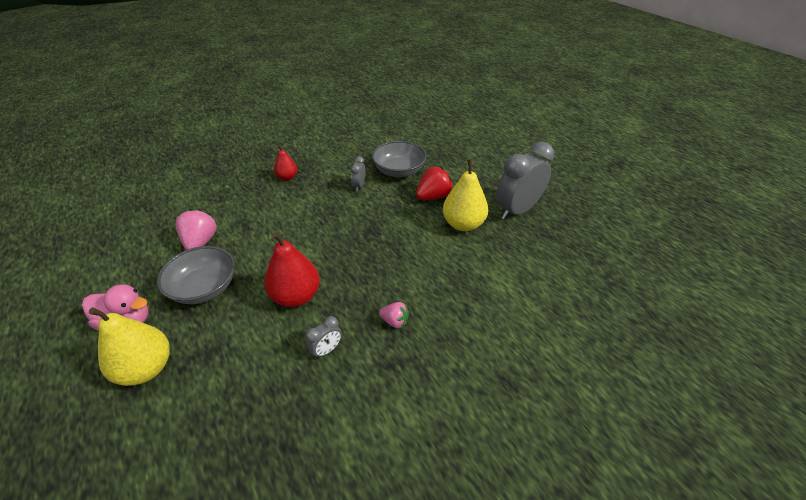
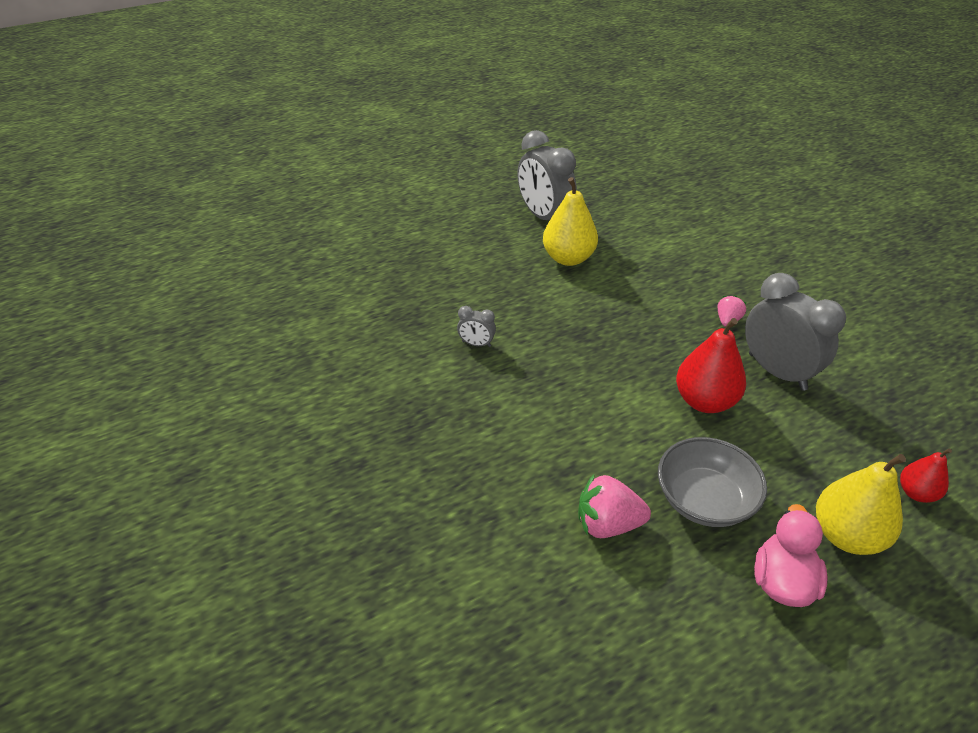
camera: 85 degrees left, 0 degrees up
(287, 177) = (439, 429): red pear -> red pear (916, 493)
(326, 350) = (777, 371): grey clock -> grey clock, size x2.22
(399, 171) = (444, 302): grey bowl -> none
(433, 196) = (511, 276): red strawberry -> none

